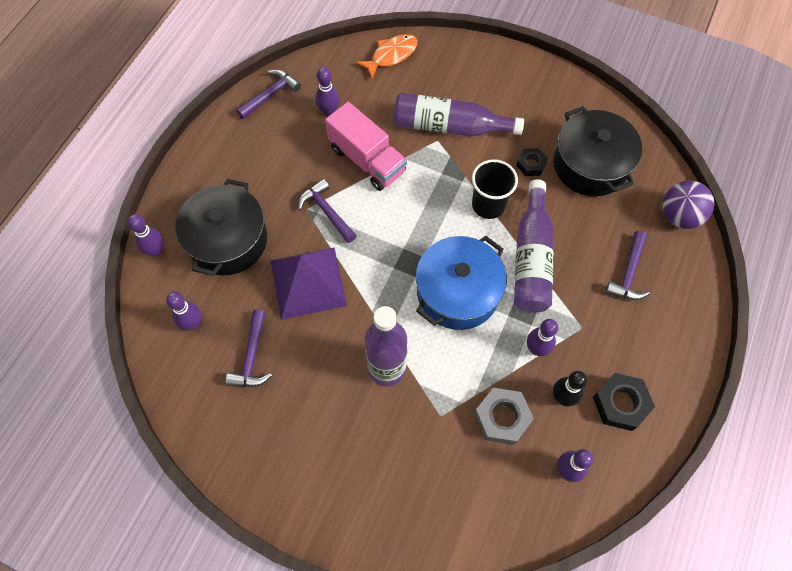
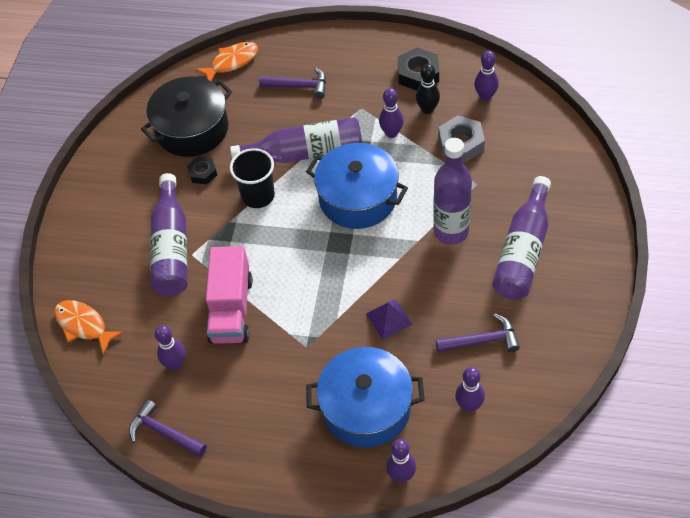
camera: 100 degrees left, 10 degrees down
(228, 240) = (366, 408): black pot -> blue pot
(308, 282) = (389, 319): purple pyramid -> purple pyramid, size x0.51
(327, 212) = (304, 327): purple hammer -> none
(338, 433) = (523, 251): none -> purple bottle
(367, 160) = (231, 309): pink truck -> pink truck turned 150 degrees clockwise
(679, 216) = (231, 62): purple ball -> orange fish

